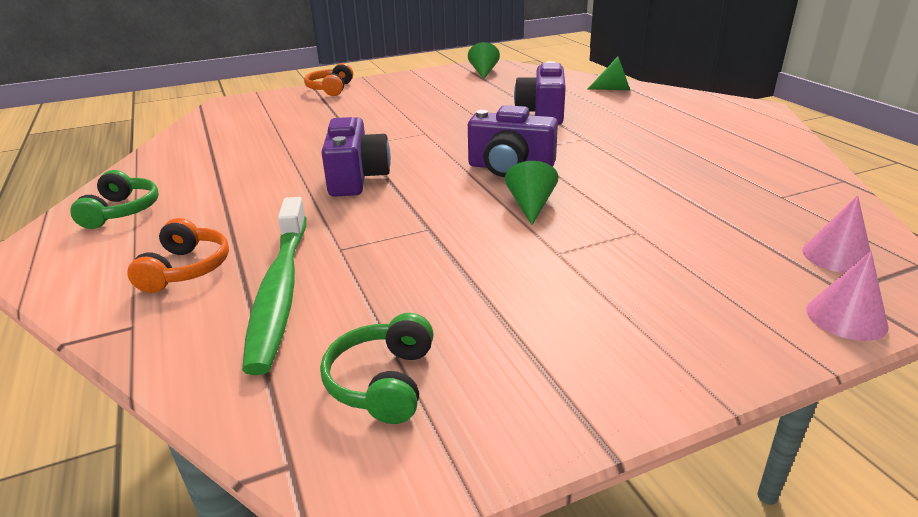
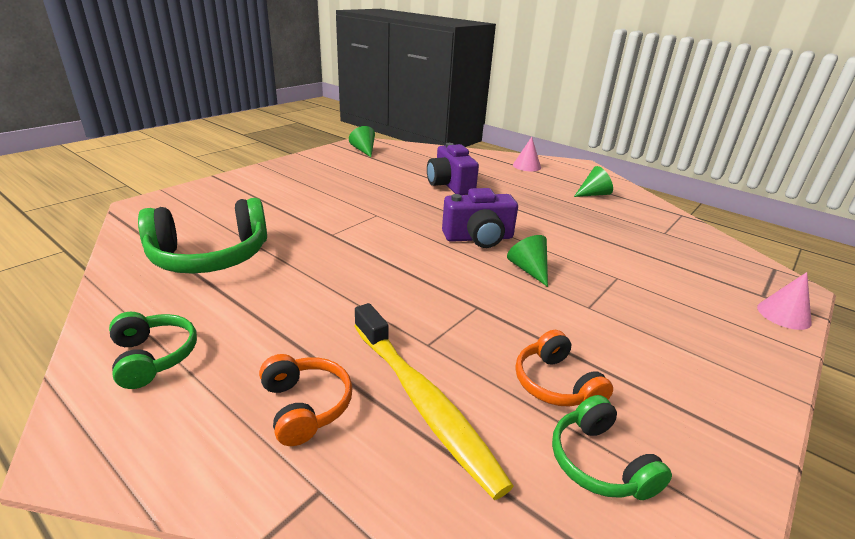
camera: 30 degrees left, 0 degrees up
(237, 148) = (210, 256): none -> green headphones
(280, 290) = (423, 402): green toothbrush -> yellow toothbrush
(330, 89) = (240, 179): orange headphones -> orange headphones (555, 384)
(357, 178) = (366, 269): purple camera -> none
(614, 89) = (478, 158): green cone -> green cone (593, 194)
(837, 256) = (735, 271): pink cone -> pink cone (526, 166)

